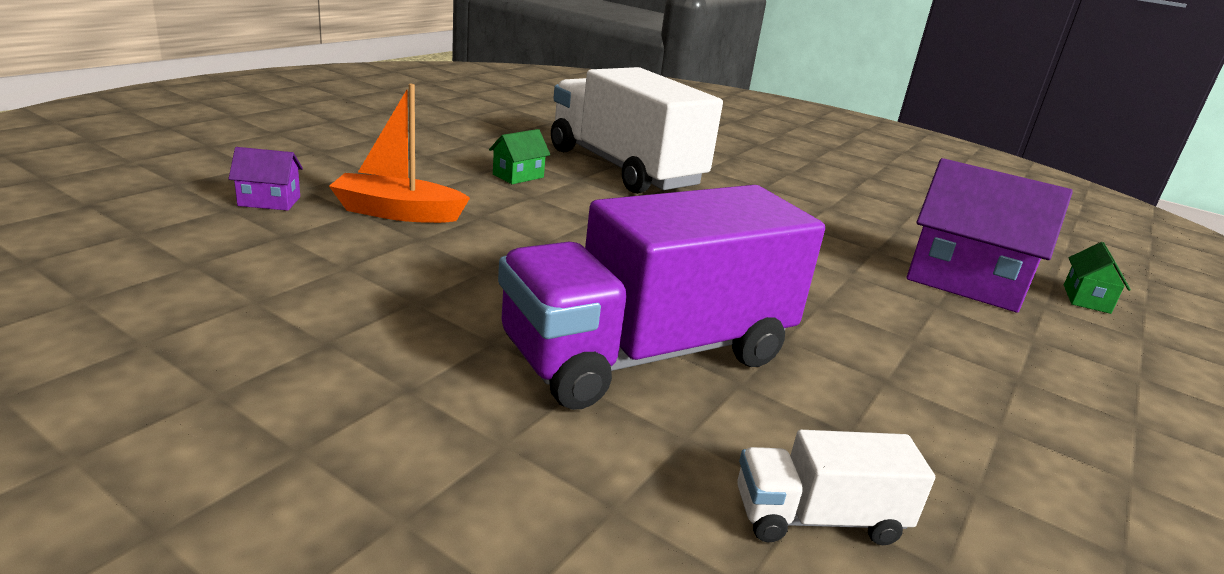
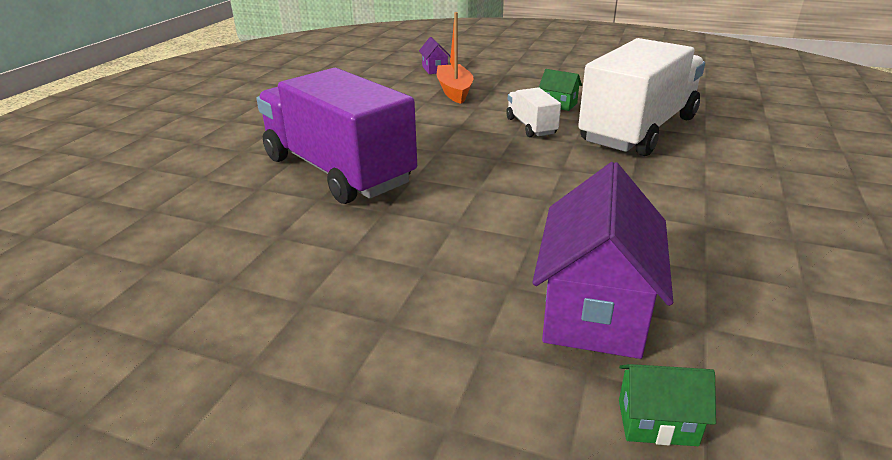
camera: 80 degrees right, 5 degrees up
(818, 518) = (195, 226): white truck -> white truck (531, 126)

